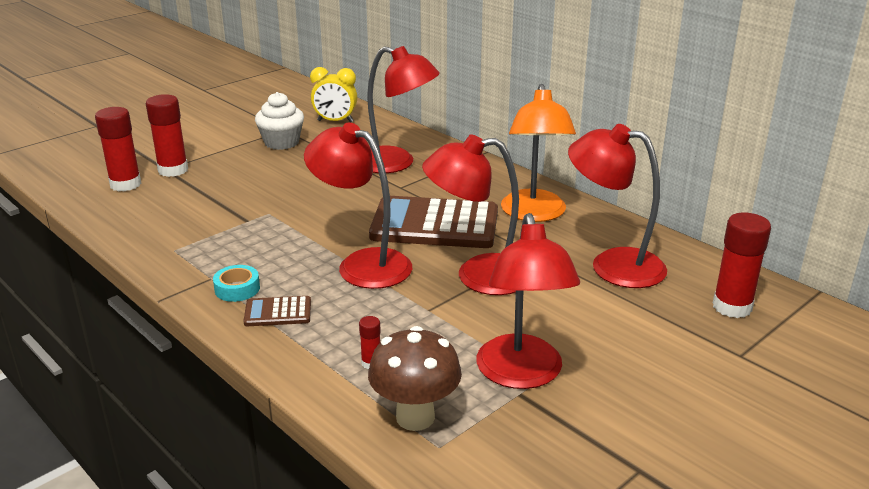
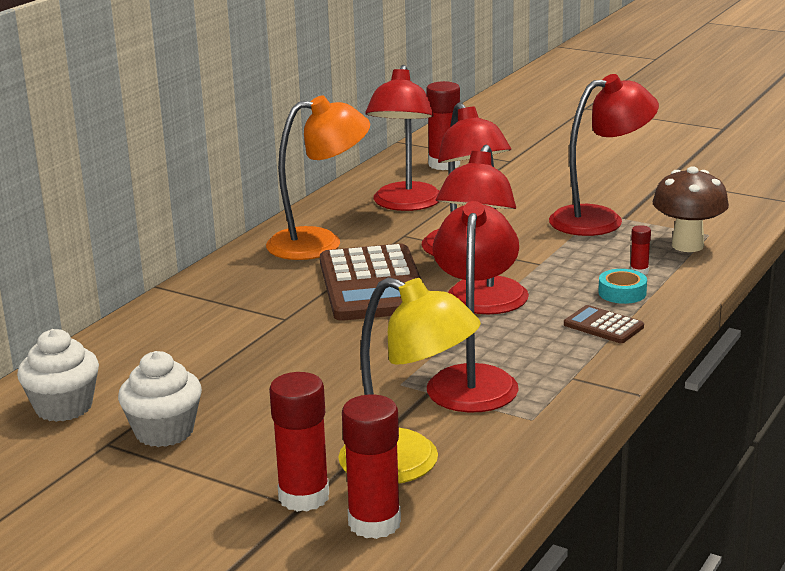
camera: 105 degrees left, 5 degrees down
(170, 201) = (408, 463): none -> yellow lamp
(237, 289) = (581, 356): turquoise tape -> turquoise tape (622, 293)
(278, 312) = (603, 326): brown calculator -> brown calculator turned 150 degrees clockwise
(335, 121) = (64, 407): yellow clock -> white cupcake
(396, 163) = (214, 333): red lamp -> red lamp (474, 379)

